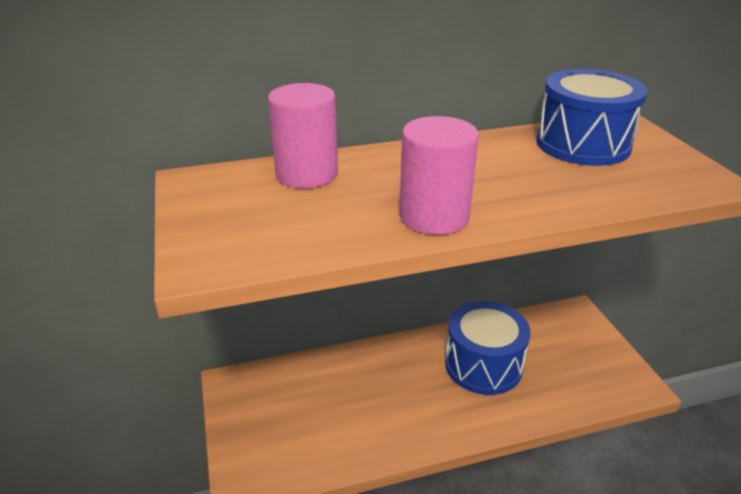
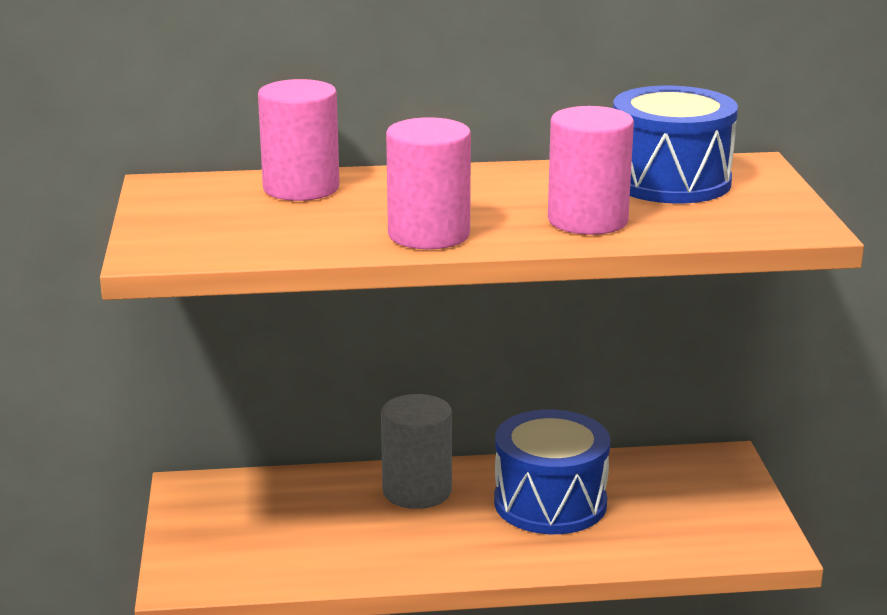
camera: 10 degrees right, 10 degrees down
(391, 365) = (417, 491): none -> grey cylinder
(550, 189) = (587, 220): none -> pink cylinder

